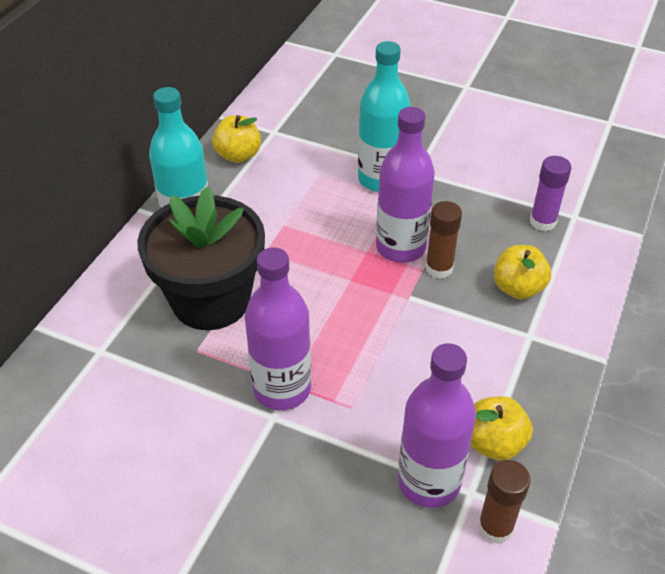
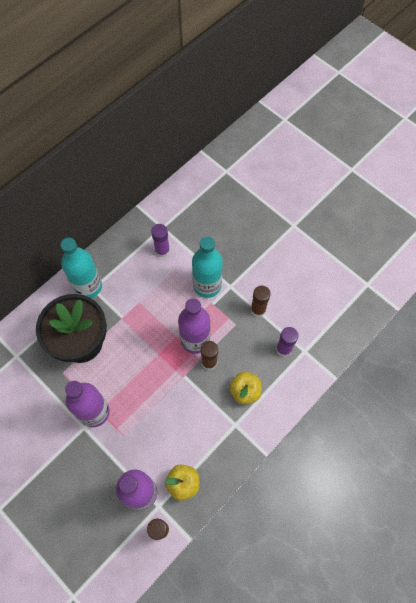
camera: 20 degrees right, 20 degrees up
(238, 155) = (135, 240): yellow apple -> none
(288, 157) = (162, 250): none -> purple glue stick
(475, 187) = (258, 309): none -> brown glue stick

